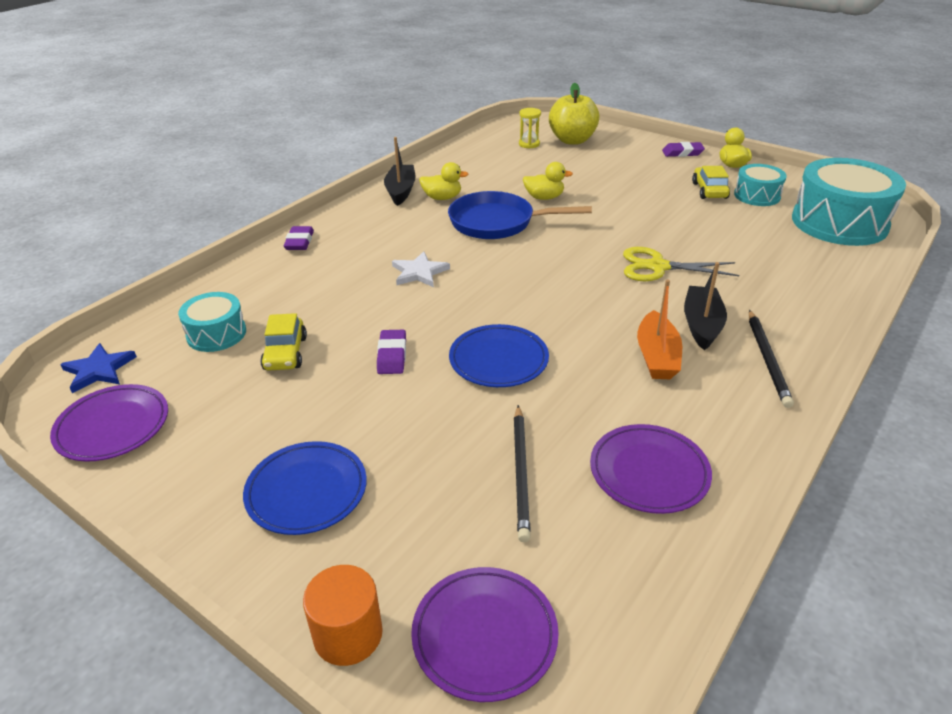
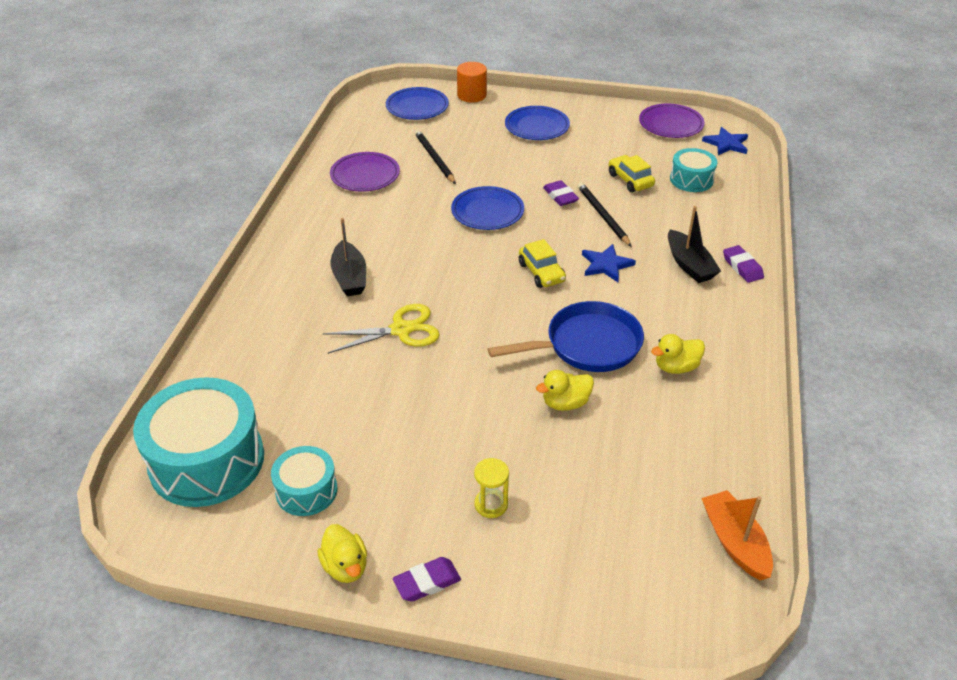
camera: 155 degrees right, 5 degrees up
(401, 191) = (731, 365): black boat -> black boat (689, 265)
(419, 272) = (606, 265): white star -> blue star
(484, 635) = (417, 107): purple plate -> blue plate
(529, 144) = (666, 529): yellow hourglass -> yellow hourglass (491, 504)
(572, 140) = (610, 565): yellow apple -> none
(657, 356) = (378, 242): orange boat -> orange boat (735, 542)
(709, 190) = (370, 483): yellow car -> yellow car (541, 272)
(767, 360) = (297, 261): black pencil -> black pencil (602, 216)

